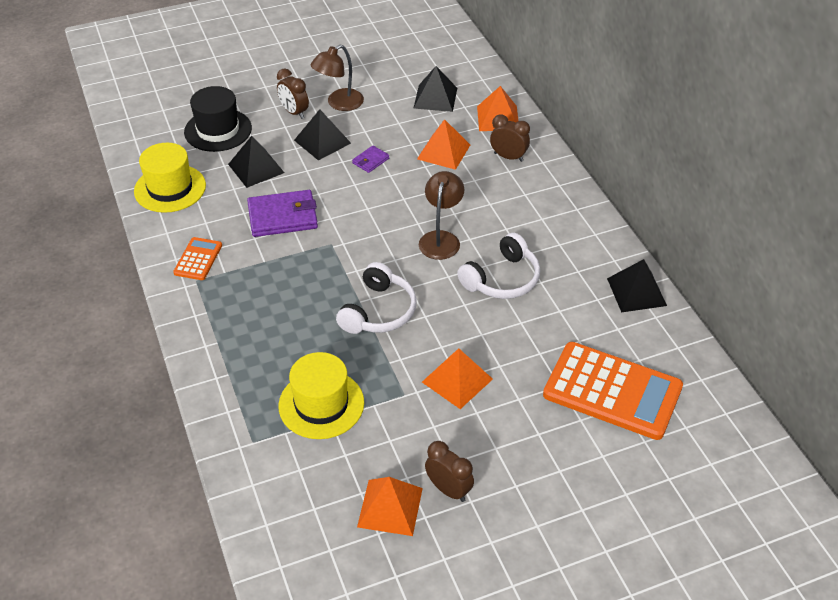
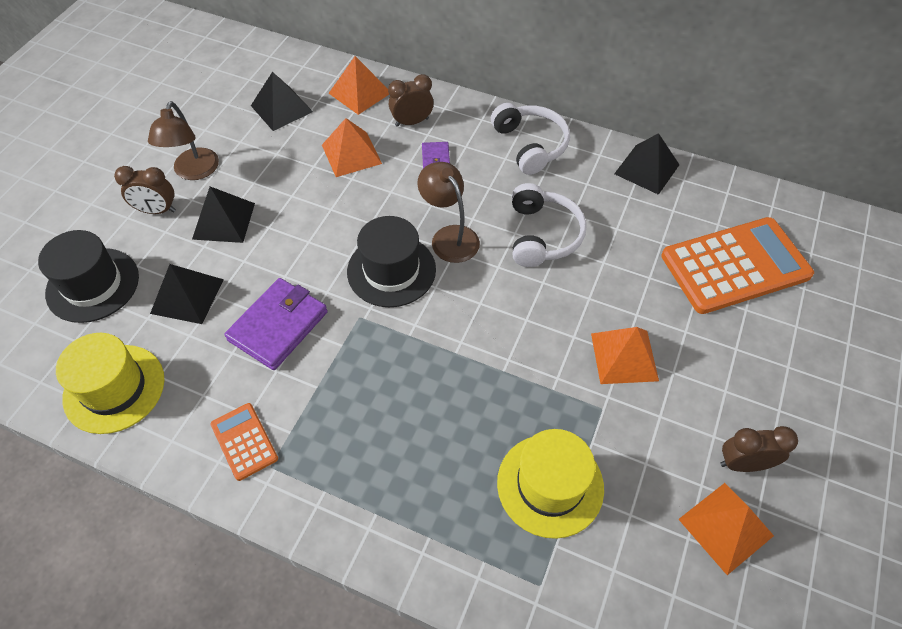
camera: 45 degrees left, 10 degrees up
(370, 161) = (295, 208): purple wallet -> purple wallet (435, 158)
(378, 311) = (483, 348): white headphones -> white headphones (530, 145)
(381, 232) = (391, 270): none -> black hat

